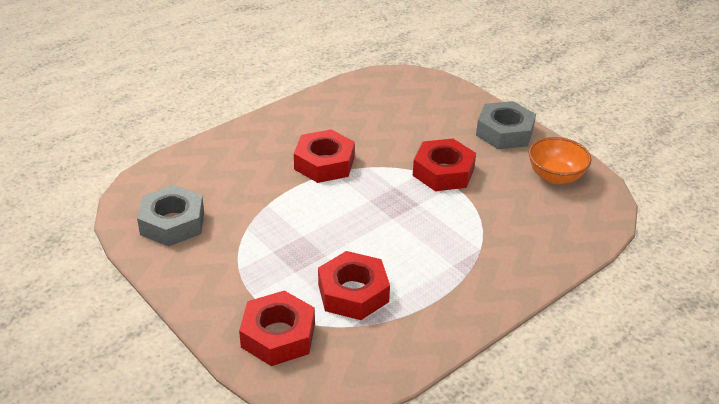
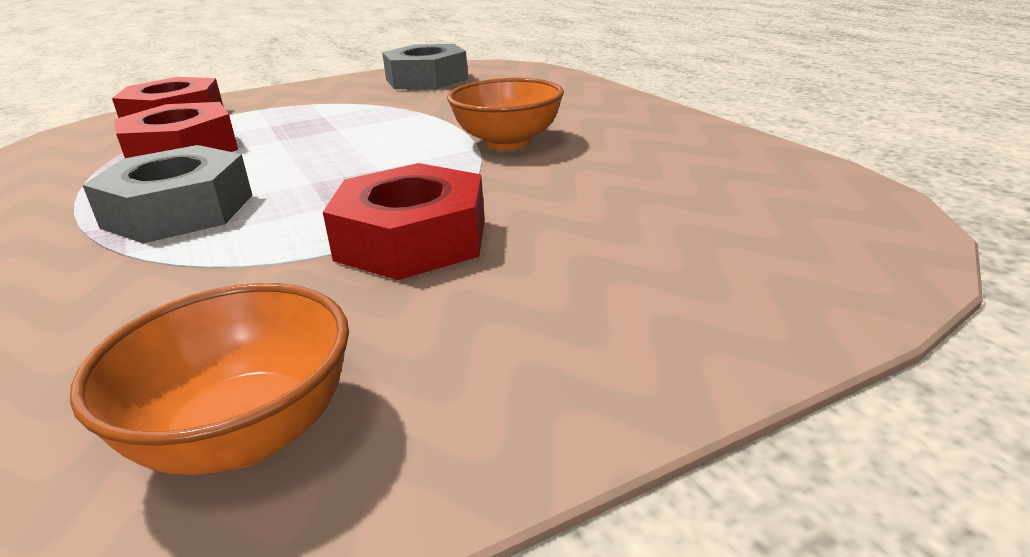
camera: 105 degrees right, 10 degrees down
(324, 163) = (508, 142): red nut -> orange bowl
(504, 132) = (559, 363): grey nut -> grey nut (179, 211)

